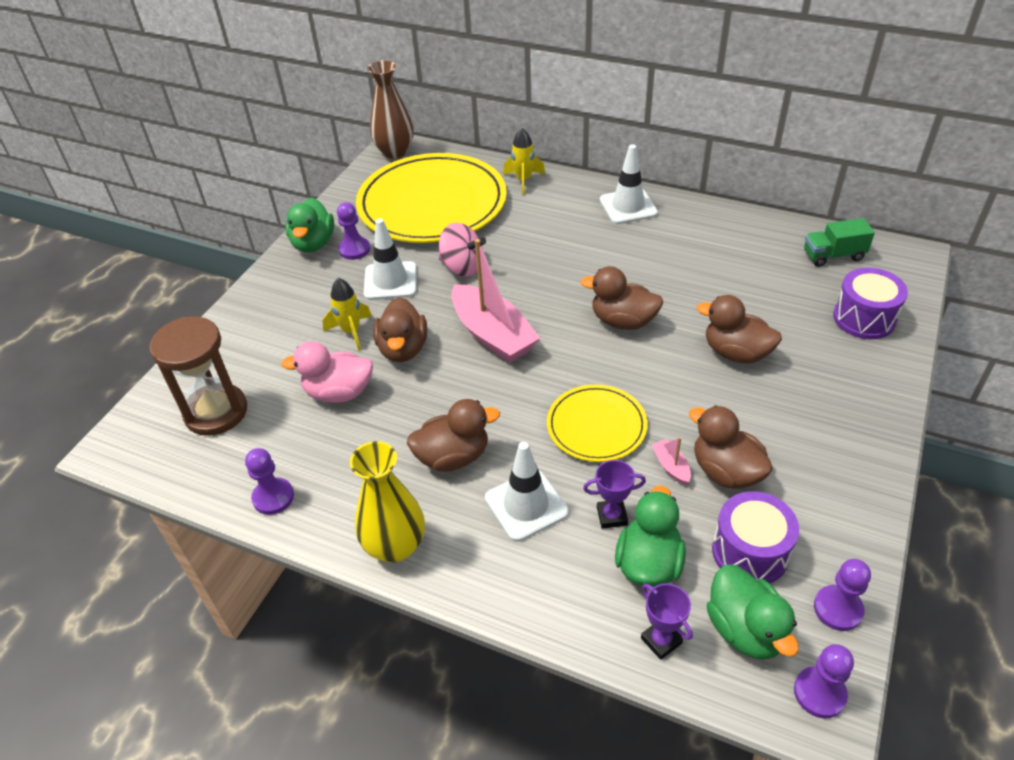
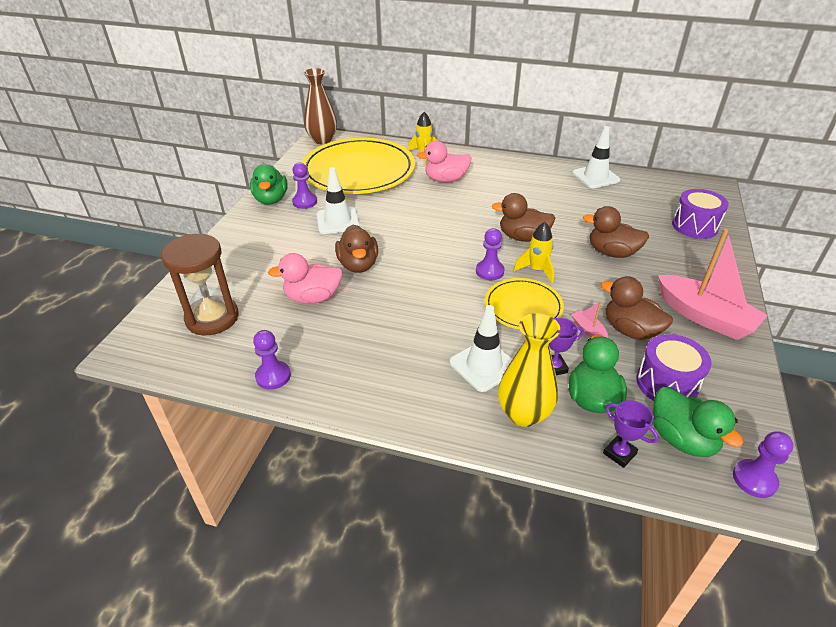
camera: 10 degrees left, 5 degrees down
(351, 332) = (314, 256): yellow rocket -> yellow rocket (537, 270)
(395, 546) = (384, 404): yellow vase -> yellow vase (523, 414)
(453, 457) = (416, 336): brown duck -> none
(462, 267) = (392, 209): pink spinning top -> none
(493, 335) = (426, 251): pink boat -> pink boat (704, 317)
(543, 224) = (446, 180): none -> pink duck
(628, 207) = (505, 167): white traffic cone -> white traffic cone (595, 177)
(833, 255) = (659, 189): green truck -> none
(838, 609) = (746, 417): purple pawn -> purple pawn (489, 271)

